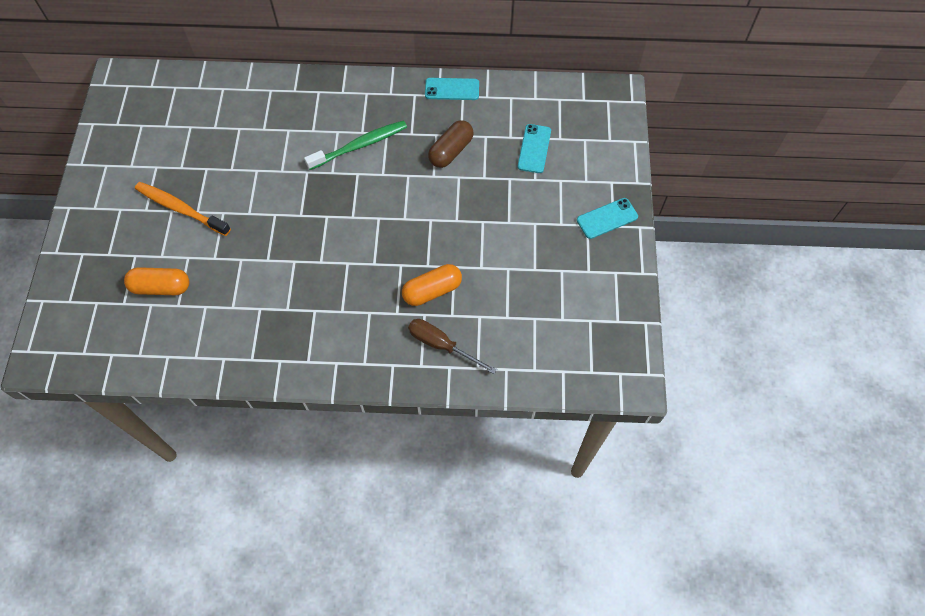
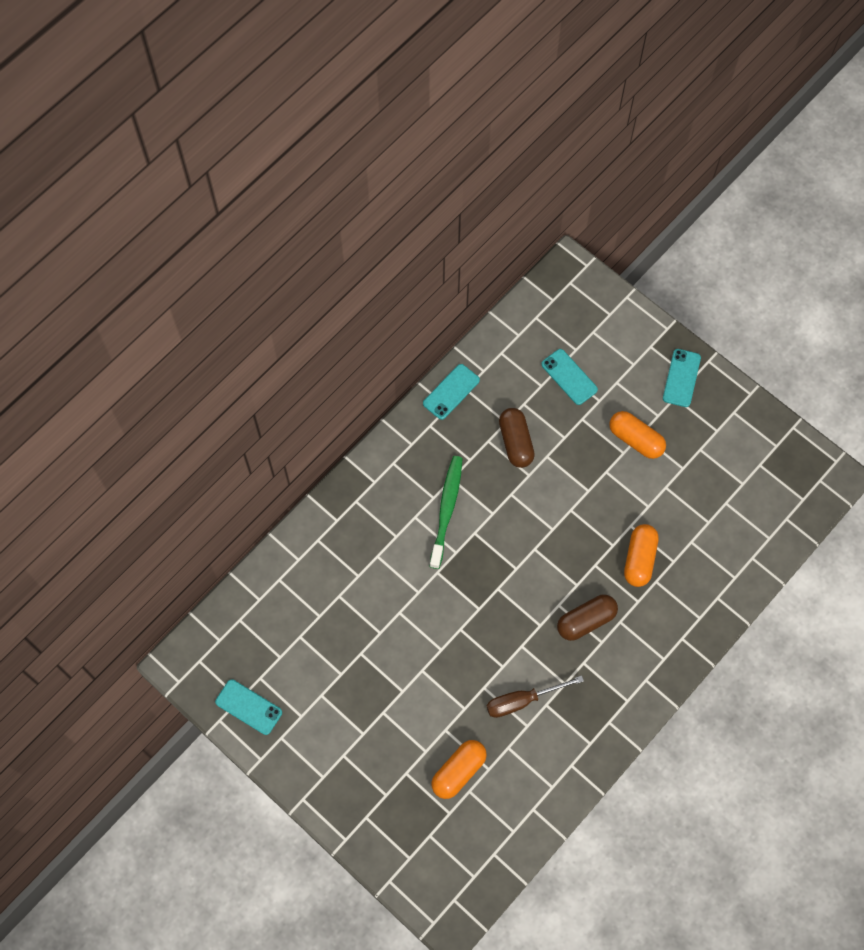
camera: 50 degrees left, 5 degrees up
(114, 133) = (248, 707): none -> turquoise phone
(180, 209) = (387, 703): orange toothbrush -> none
(350, 289) = (586, 621): none -> brown capsule
(441, 345) = (694, 589): brown screwdriver -> brown screwdriver (522, 700)
(527, 223) = (636, 439): none -> orange capsule

